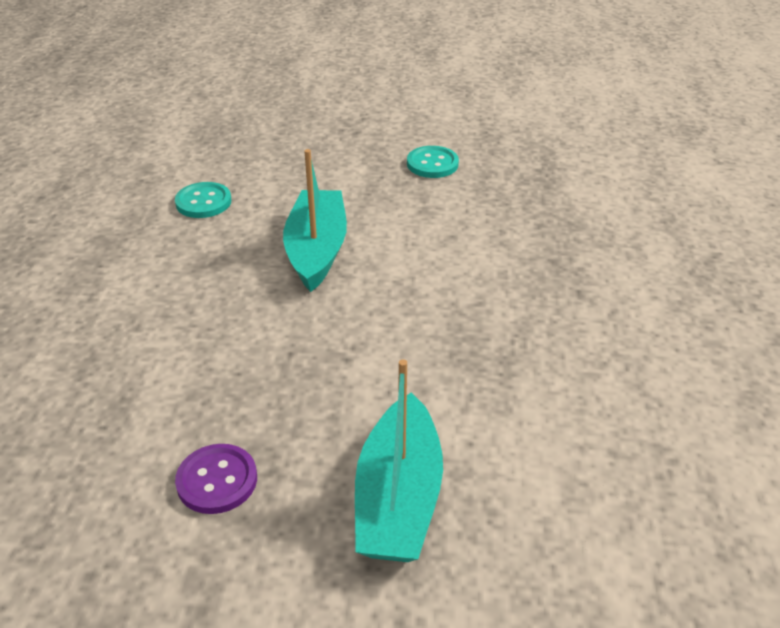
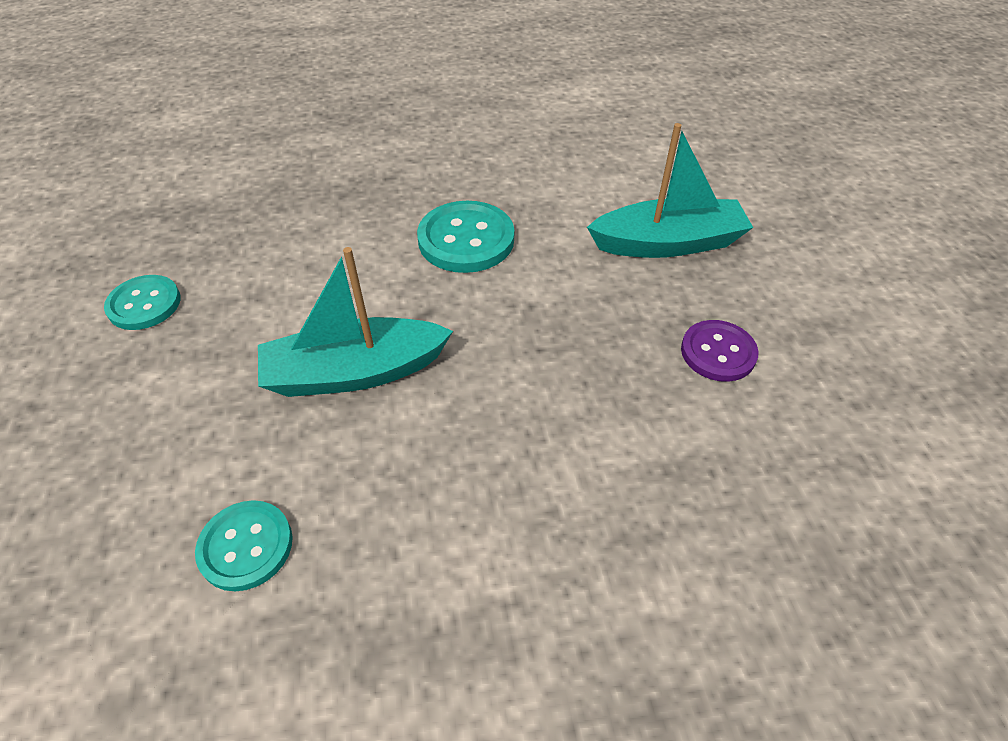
camera: 105 degrees left, 10 degrees up
(457, 331) = (466, 239): none -> turquoise button

